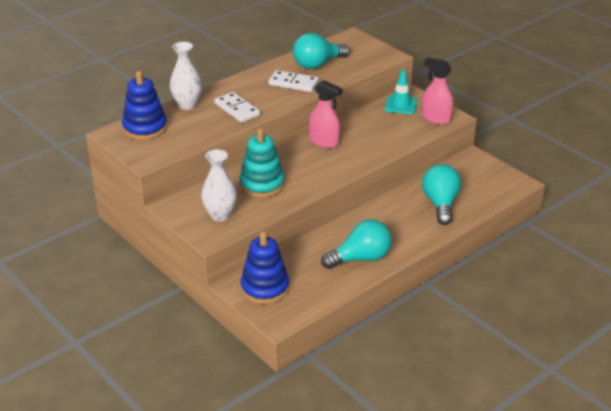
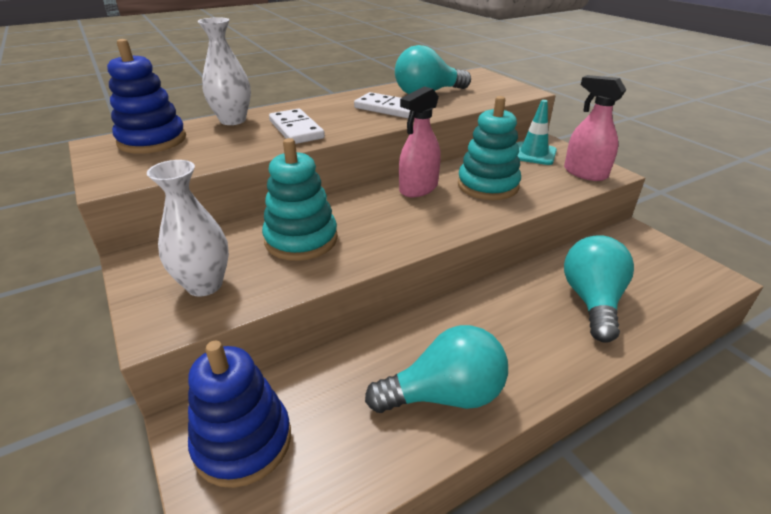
camera: 10 degrees right, 0 degrees up
(324, 142) = (418, 188): pink spray bottle -> pink spray bottle turned 90 degrees clockwise
(370, 135) = (488, 185): none -> turquoise stacking toy

